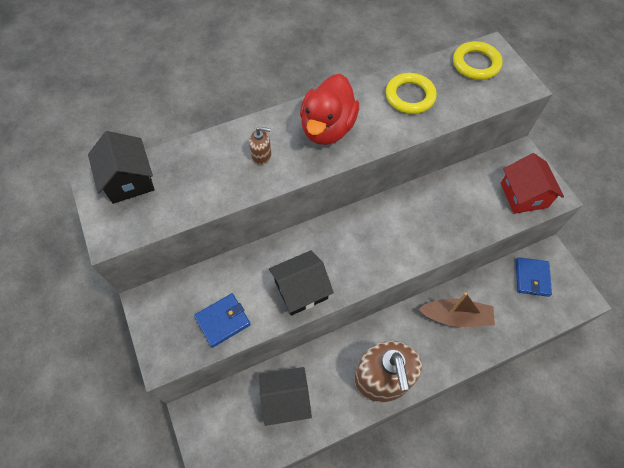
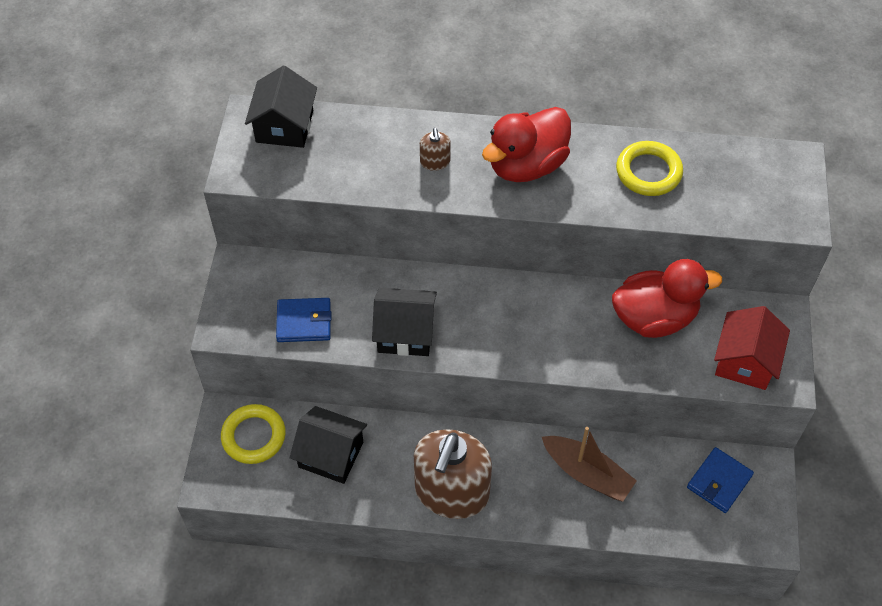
camera: 30 degrees right, 5 degrees down
(261, 155) = (435, 162): brown soap dispenser -> brown soap dispenser turned 45 degrees clockwise
(452, 194) = (654, 318): none -> red duck
(476, 64) = (761, 170): yellow ring -> yellow ring (254, 436)

